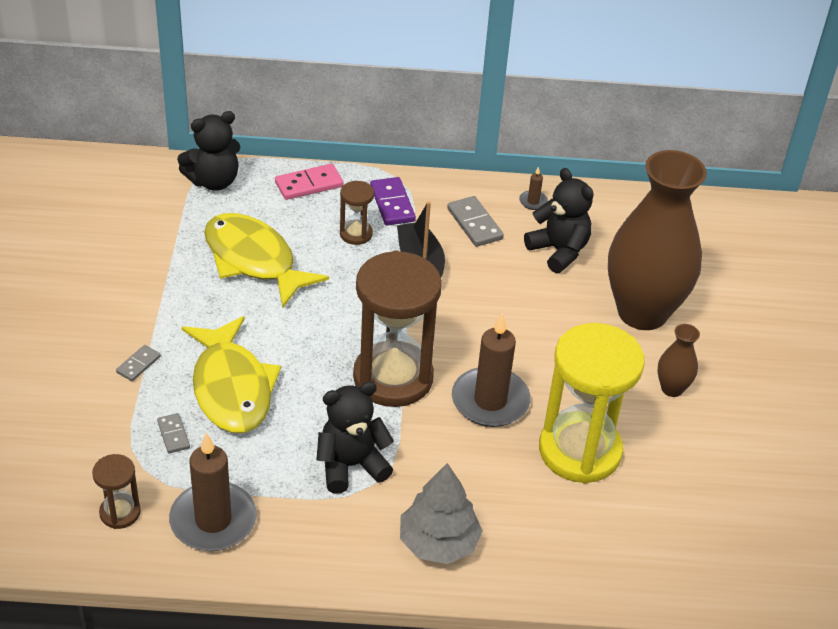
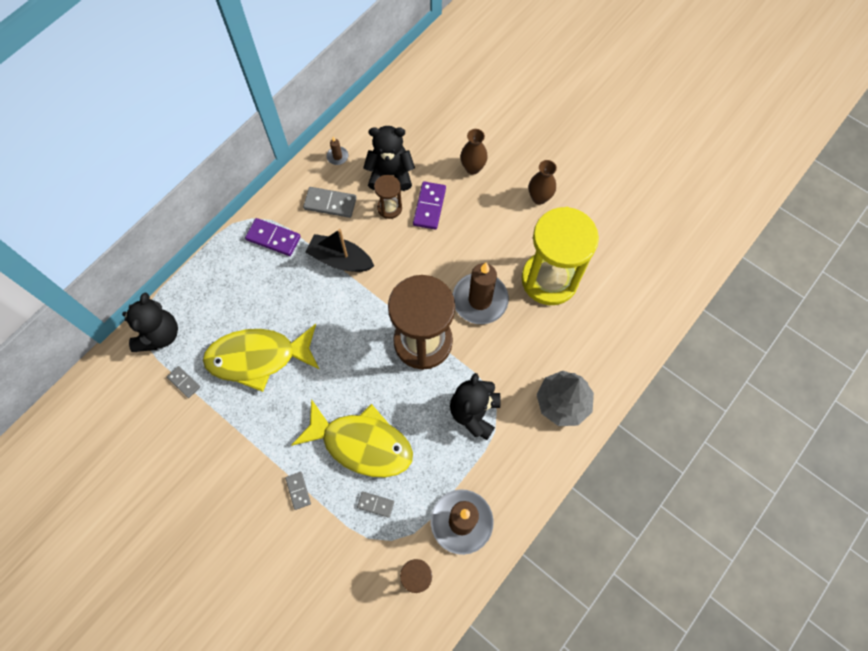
camera: 50 degrees left, 25 degrees up
(180, 223) = (184, 382): none -> grey domino
(309, 184) = (213, 276): pink domino -> none
(356, 234) = (283, 279): brown hourglass -> brown hourglass (389, 208)
(556, 301) = (429, 206): none -> purple domino
(642, 312) = (472, 168): brown vase -> brown vase, size x0.42

